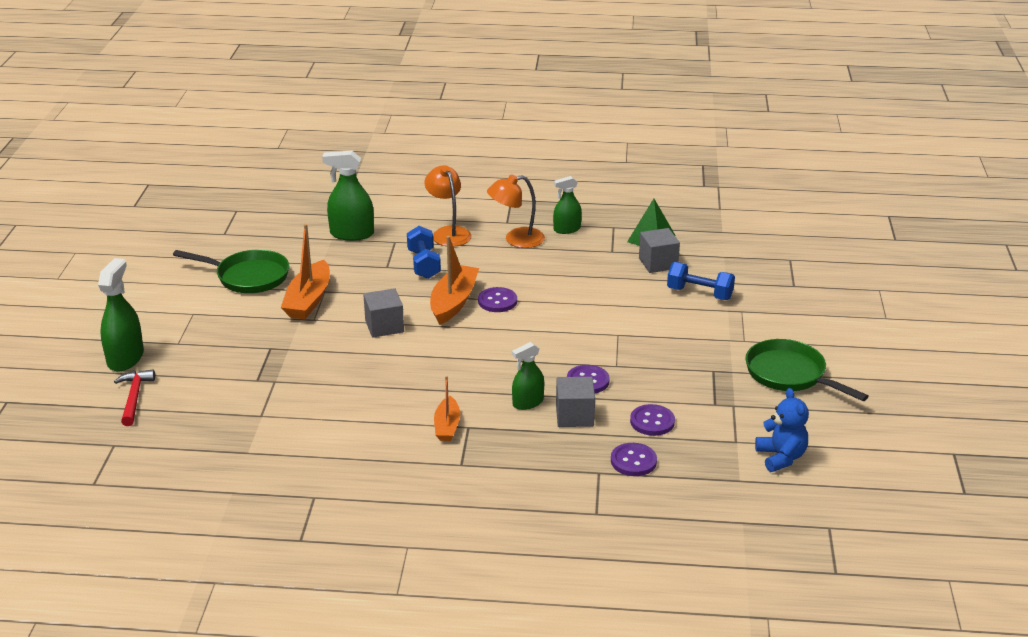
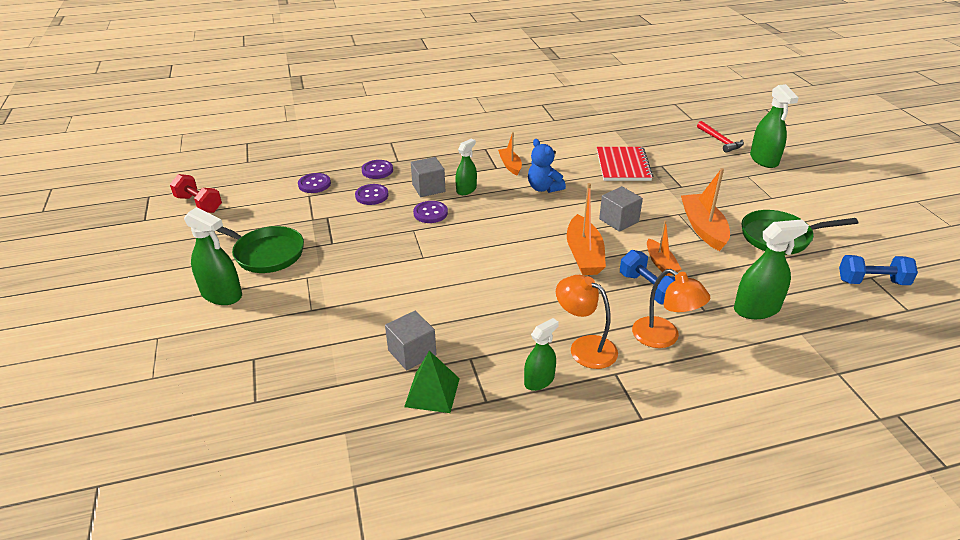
camera: 160 degrees right, 5 degrees up
(304, 391) = (623, 165): none -> red notebook
(389, 280) = (660, 263): none -> orange boat
(497, 301) = (547, 265): purple button -> purple button (314, 184)
(516, 239) = (584, 347): orange lamp -> orange lamp turned 105 degrees counterclockwise
(699, 293) = (357, 321): blue dumbbell -> blue dumbbell (872, 282)
(781, 457) = (276, 192): blue teddy bear -> blue teddy bear (544, 188)
(832, 342) = (221, 294): none -> green spray bottle
(886, 461) = (199, 204): none -> red dumbbell

